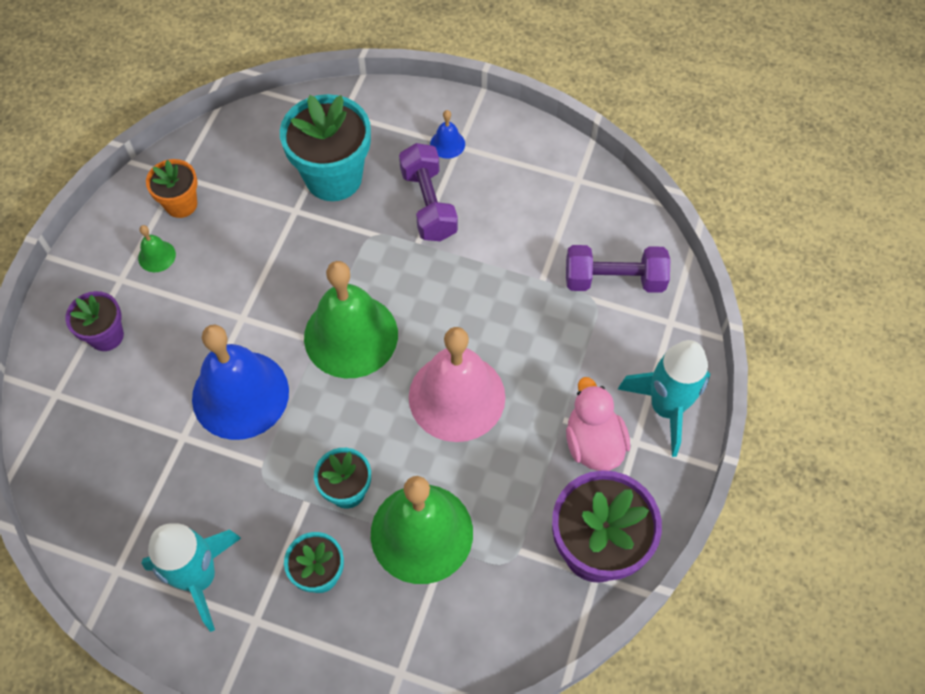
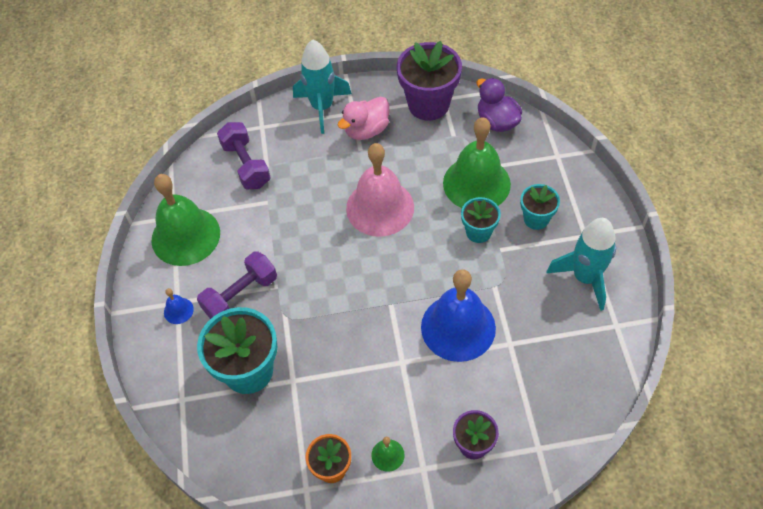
camera: 115 degrees left, 5 degrees down
(351, 335) = (374, 287): green bell -> green bell (185, 236)
(510, 626) = (497, 122): none -> purple duck

